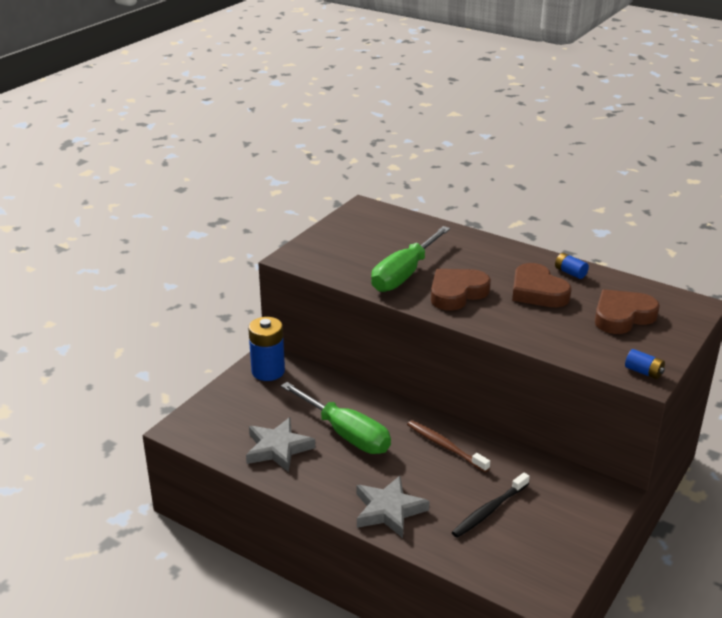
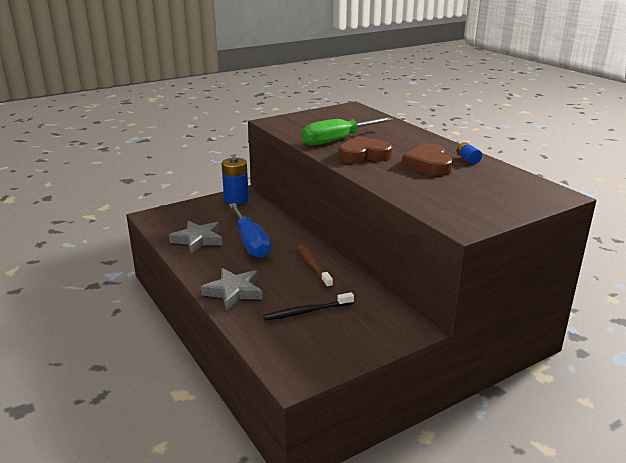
camera: 25 degrees right, 5 degrees down
(345, 433) = (251, 242): green screwdriver -> blue screwdriver
(622, 316) = (484, 189): brown heart -> none
(643, 372) = (464, 223): blue battery -> none

